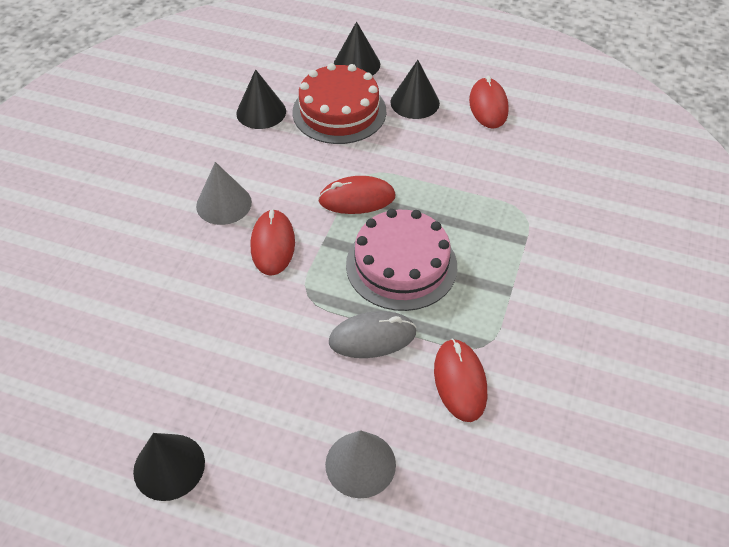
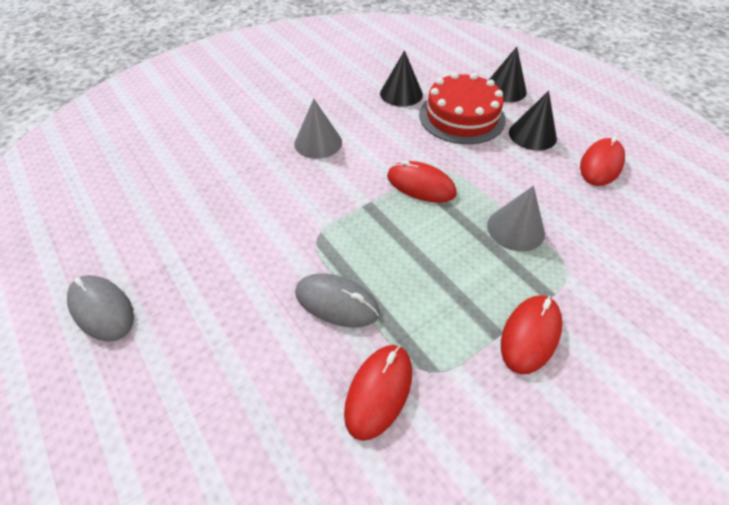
camera: 35 degrees right, 0 degrees up
(169, 466) = (102, 309): black cone -> grey mouse
(273, 244) = (326, 187): red mouse -> red mouse (530, 335)
(360, 464) = (229, 408): grey cone -> grey cone (515, 229)
(401, 265) = (413, 256): pink cake -> none

